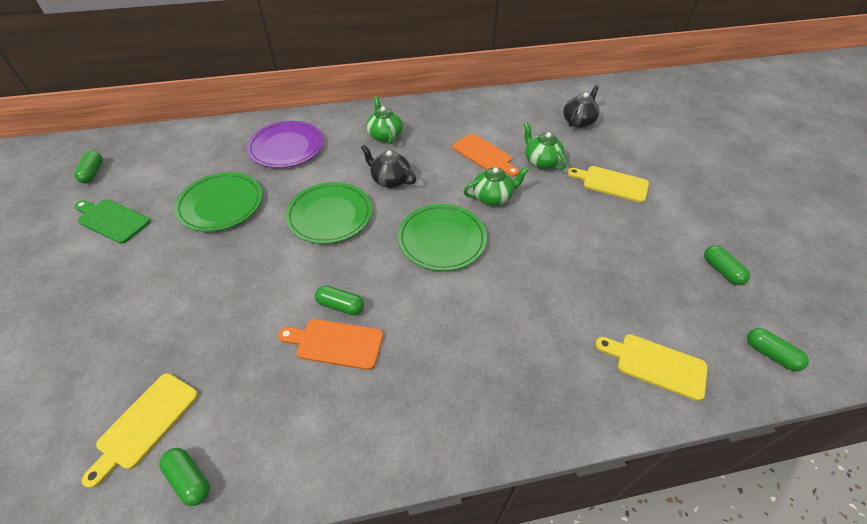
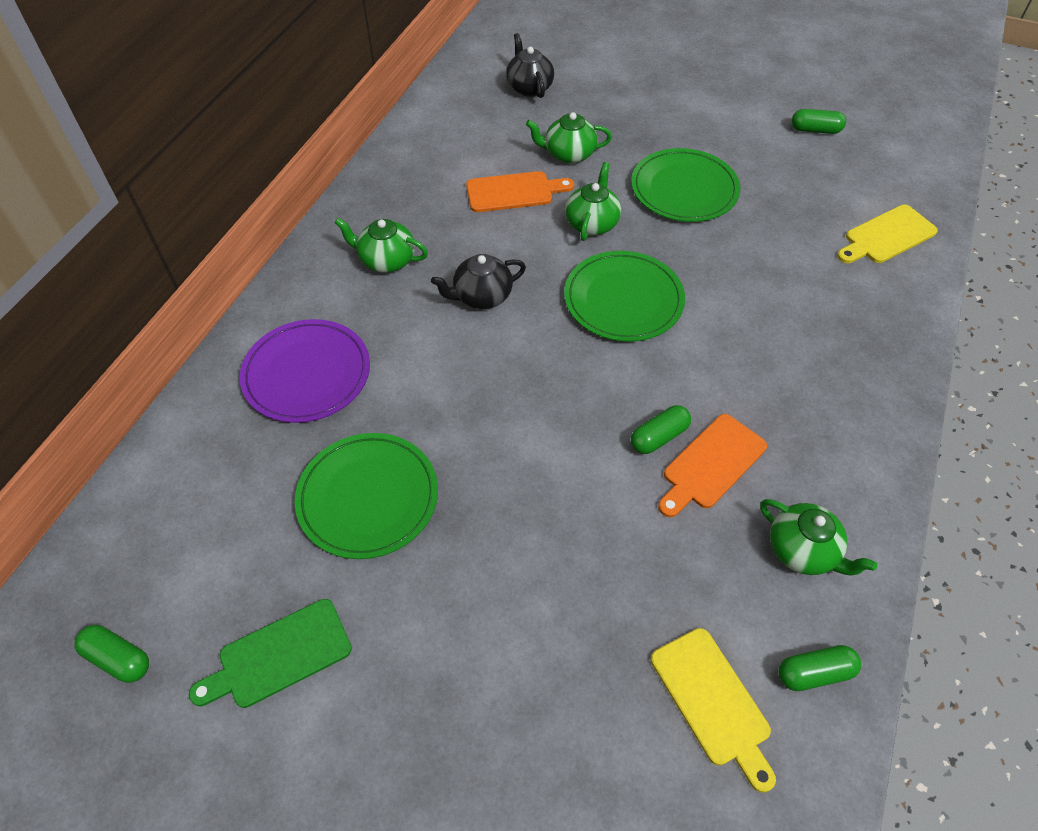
camera: 55 degrees left, 5 degrees up
(292, 430) = (803, 550): none -> green teapot
(330, 215) = (496, 384): green plate -> green plate (684, 189)
(611, 183) = (649, 125): yellow cutting board -> none
(770, 354) = (917, 163): green capsule -> none

